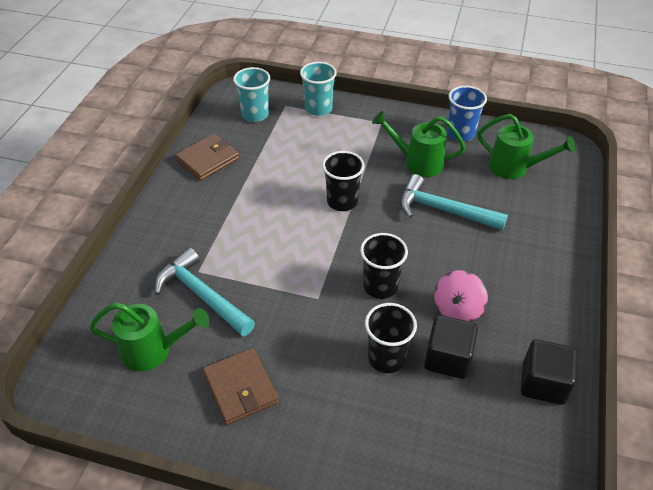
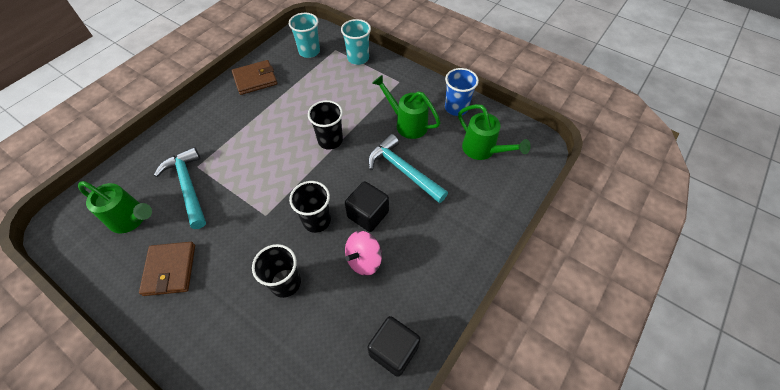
camera: 20 degrees right, 10 degrees up
(447, 358) = (331, 300): black cube -> black cube (368, 214)

